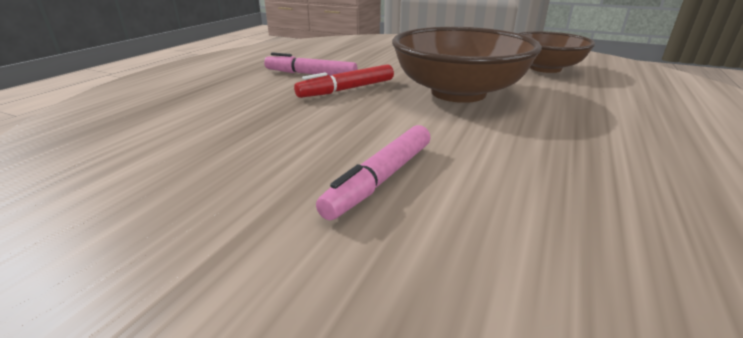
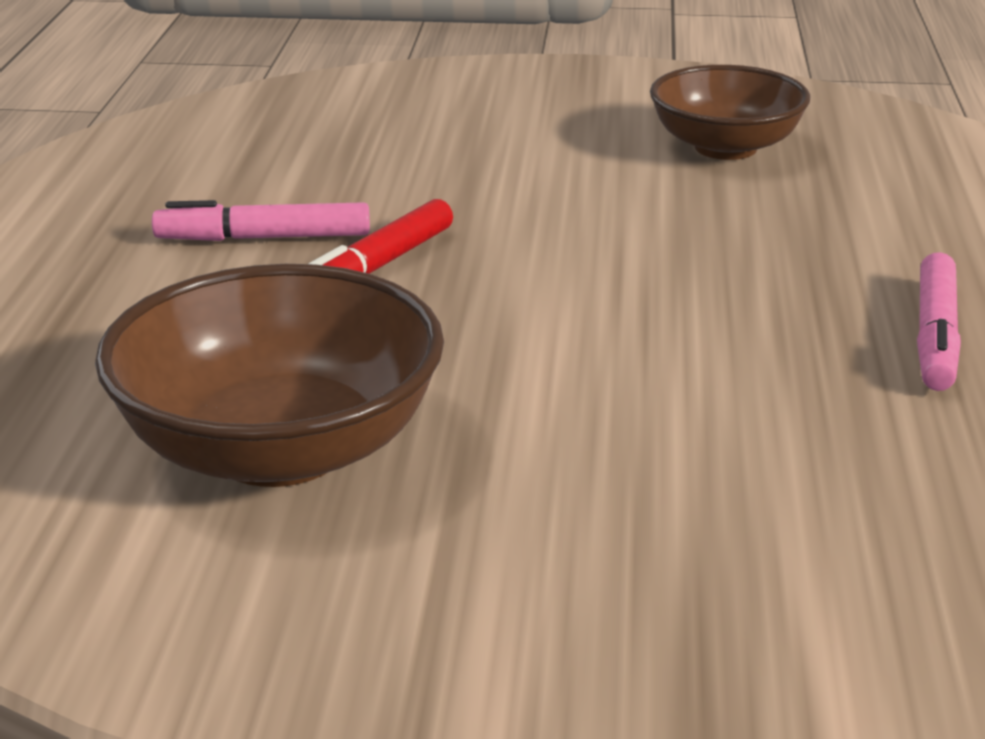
camera: 20 degrees left, 0 degrees up
(380, 179) = (569, 433): pink marker -> pink marker (935, 336)
(458, 93) = (592, 242): brown bowl -> brown bowl (280, 449)

